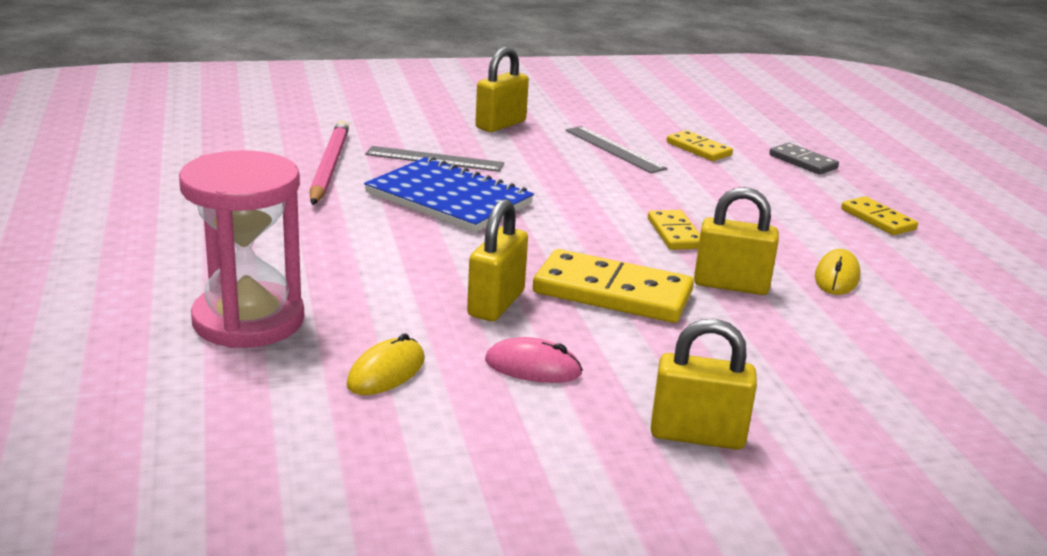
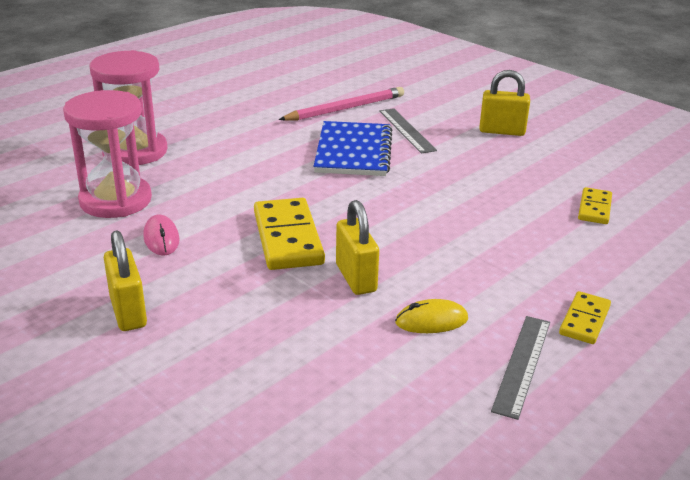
camera: 60 degrees right, 5 degrees up
(386, 372) = (115, 200): yellow mouse -> pink hourglass
(496, 304) = (228, 206): yellow padlock -> none
(614, 149) = (531, 178): grey ruler -> grey ruler (522, 364)
(675, 233) = (414, 237): yellow domino -> none
(803, 162) = (654, 259): grey domino -> none

